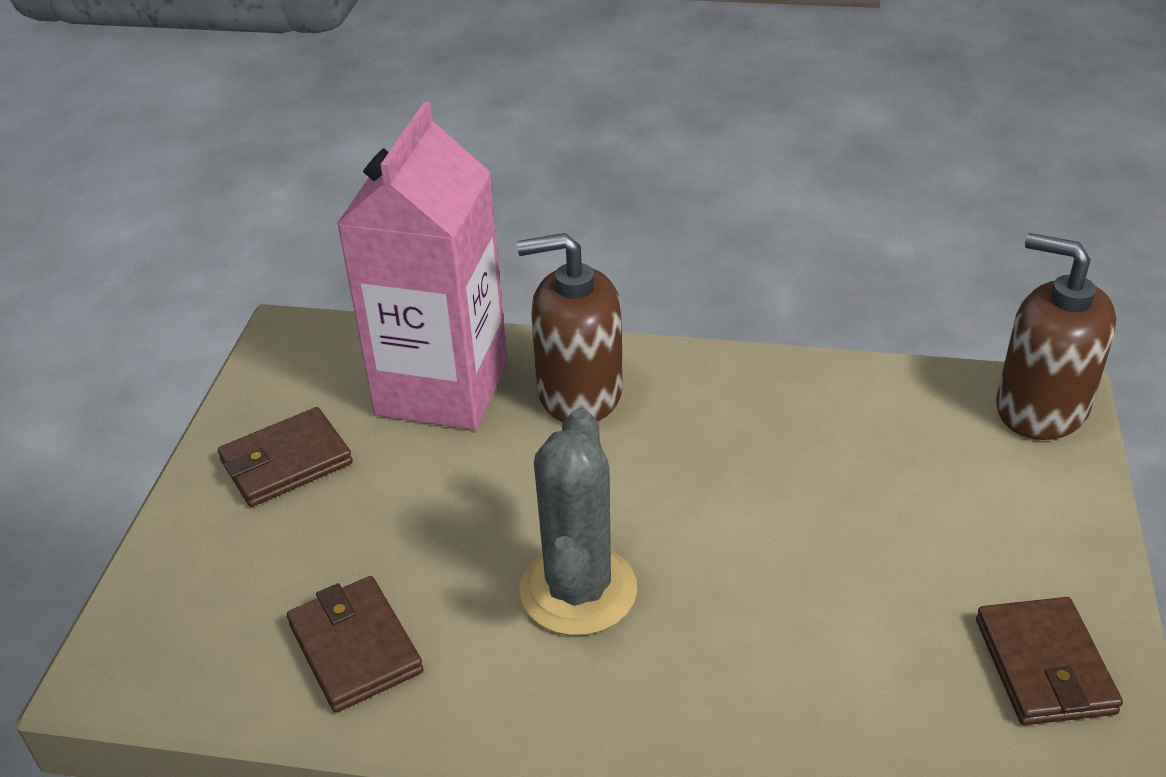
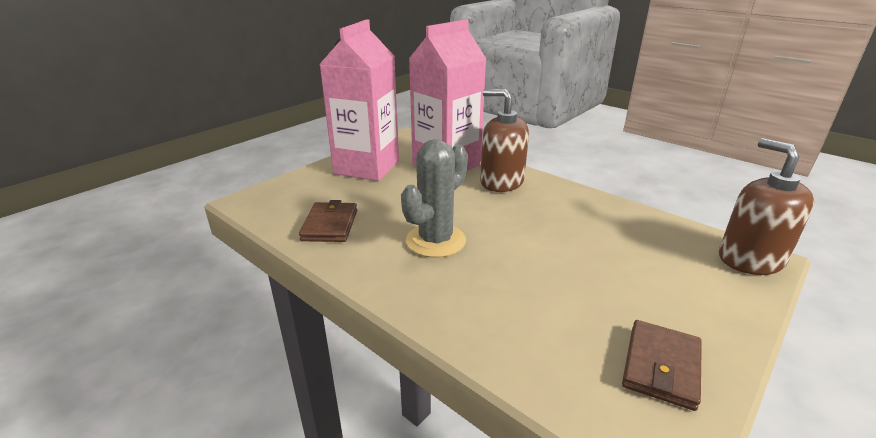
camera: 30 degrees right, 10 degrees down
(286, 462) = (367, 167): brown wallet -> pink carton

